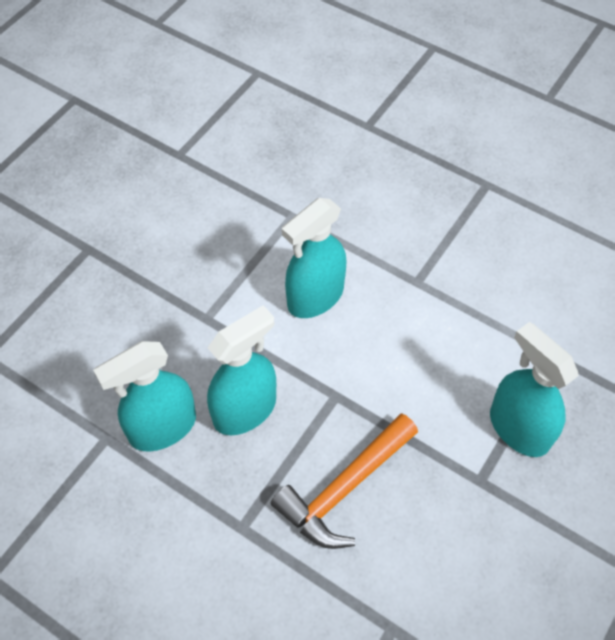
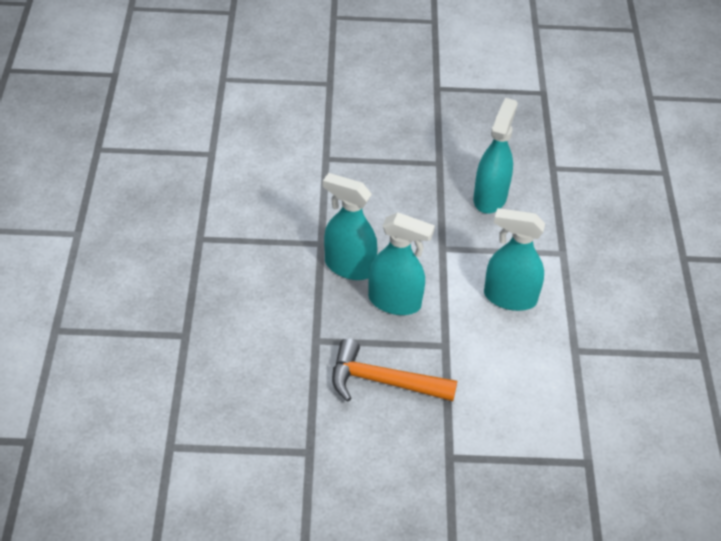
camera: 55 degrees right, 10 degrees down
(518, 428) = (508, 464): turquoise spray bottle -> turquoise spray bottle (490, 197)

